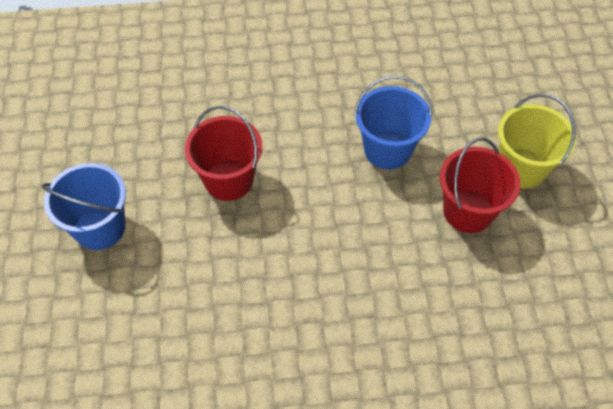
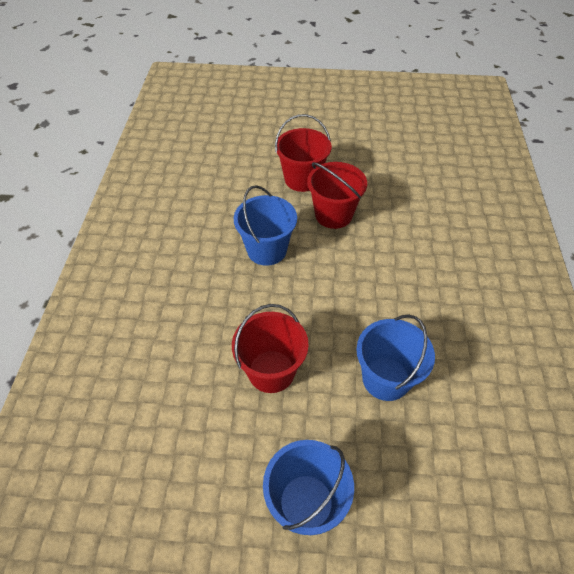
camera: 80 degrees left, 5 degrees down
(235, 287) = (386, 378): none -> blue bucket
(521, 168) = (302, 179): yellow bucket -> red bucket

